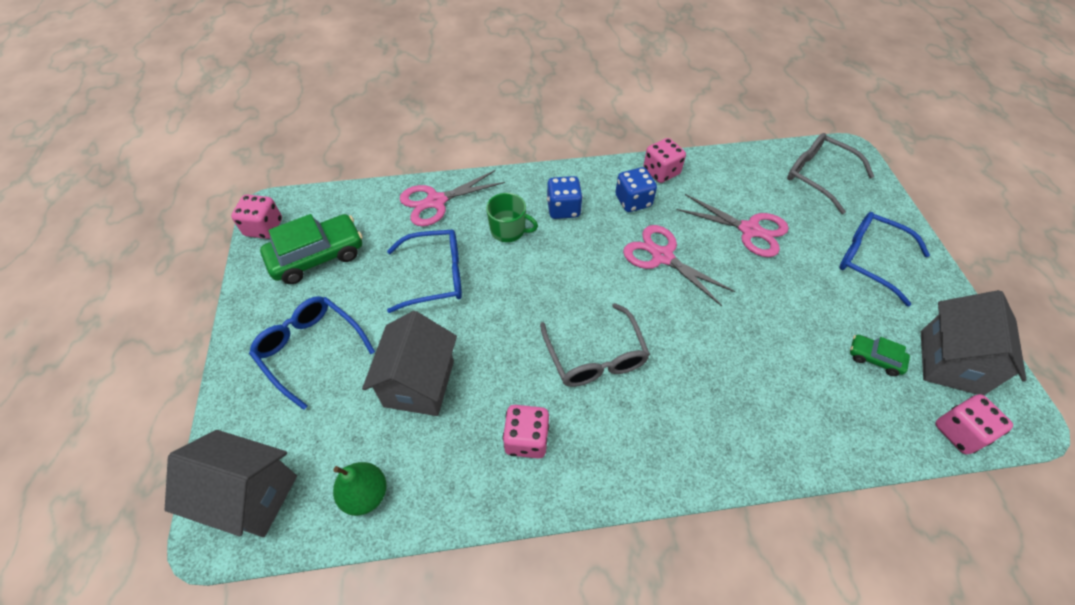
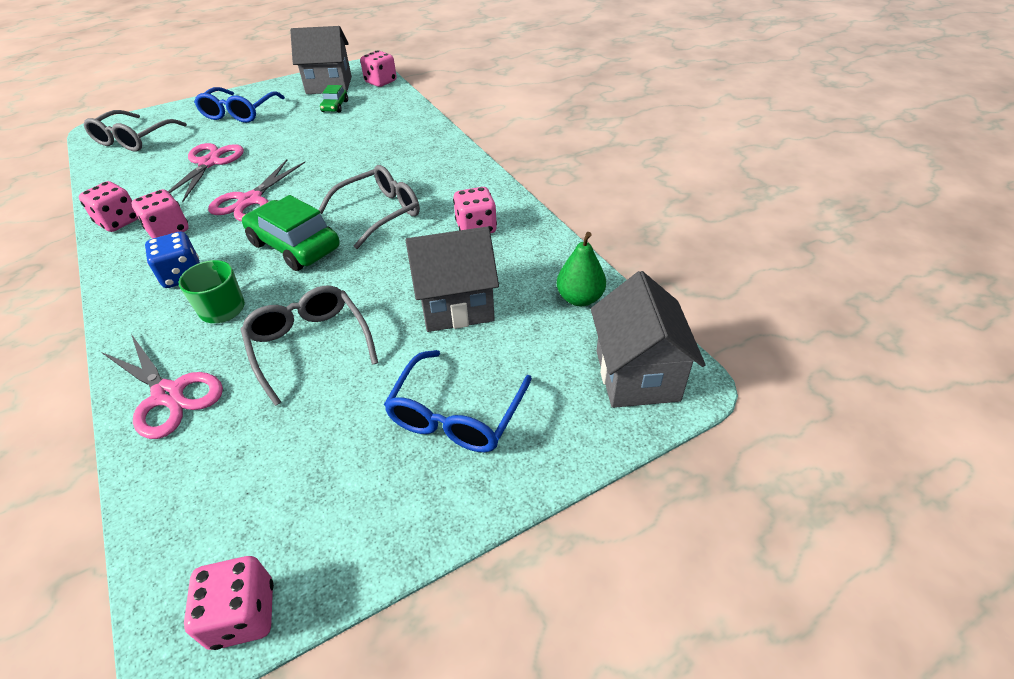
camera: 110 degrees left, 10 degrees down
(317, 256) = (299, 489): green car -> green car (294, 246)
(435, 276) = (309, 345): blue glasses -> grey glasses
(633, 201) = (168, 231): blue dice -> pink dice

